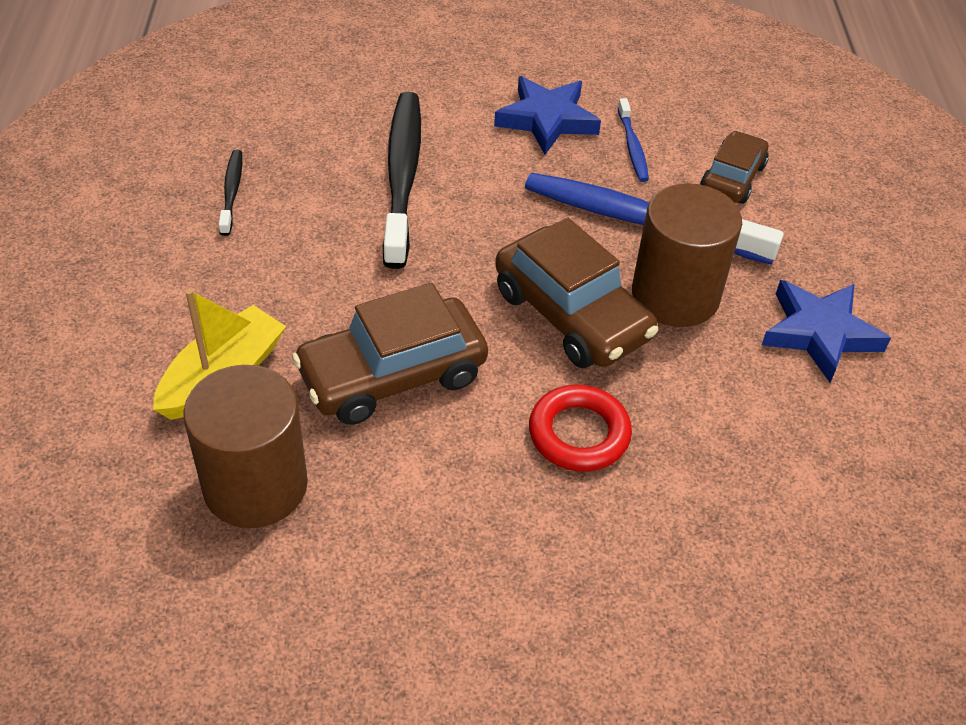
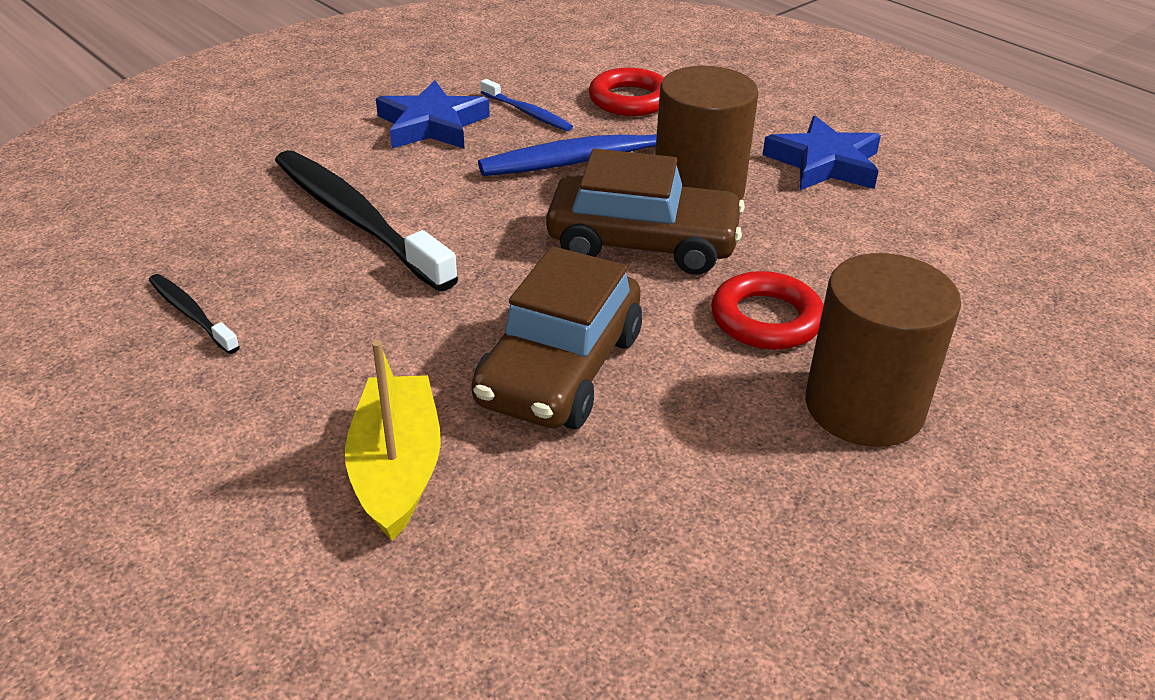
camera: 40 degrees left, 10 degrees down
(255, 485) = (559, 537): brown cylinder -> brown cylinder (864, 406)
(732, 178) = (630, 100): brown car -> red ring

